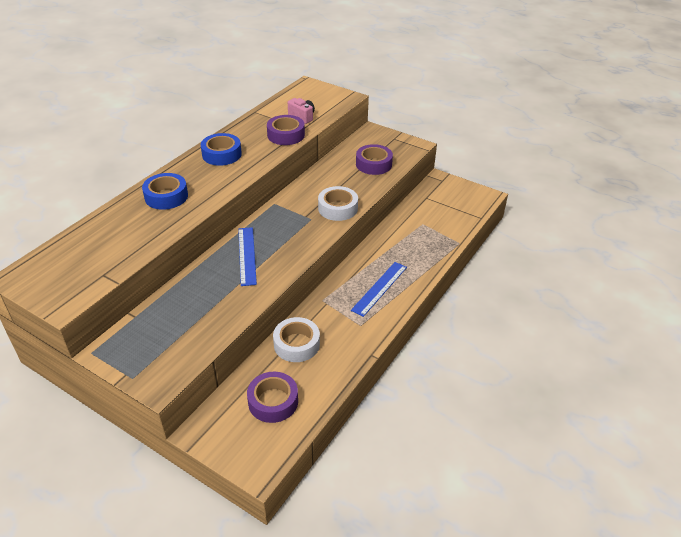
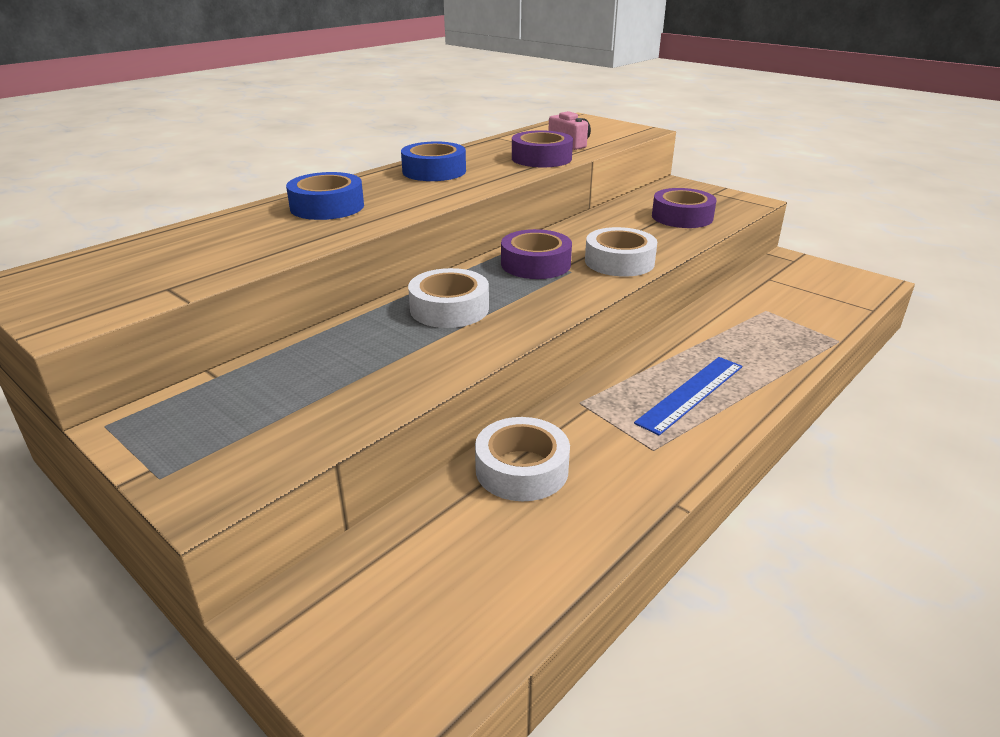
camera: 10 degrees right, 10 degrees down
(247, 255) = (449, 308): blue ruler -> white tape
(273, 401) = (455, 572): purple tape -> purple tape (535, 264)

